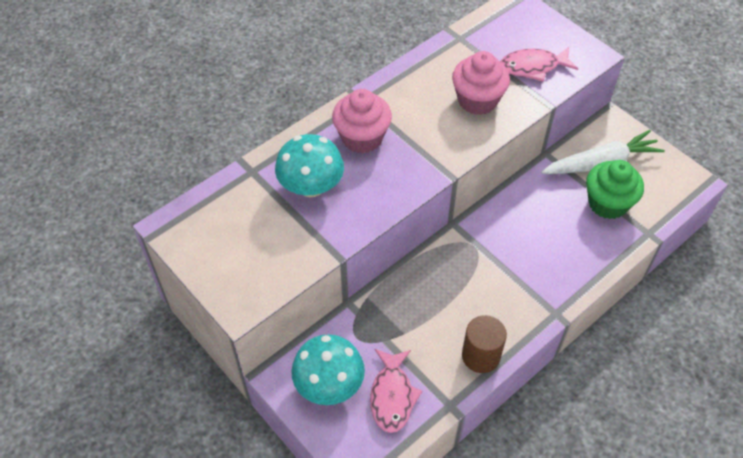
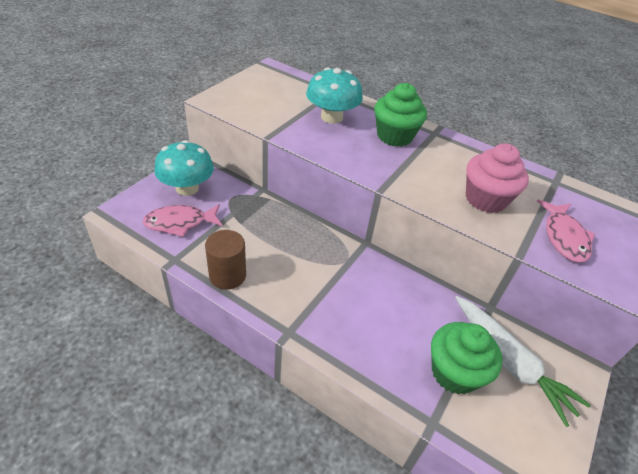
camera: 70 degrees right, 10 degrees down
(362, 138) = (394, 136): pink cupcake -> green cupcake
(533, 67) = (564, 237): pink fish -> pink fish turned 150 degrees counterclockwise

